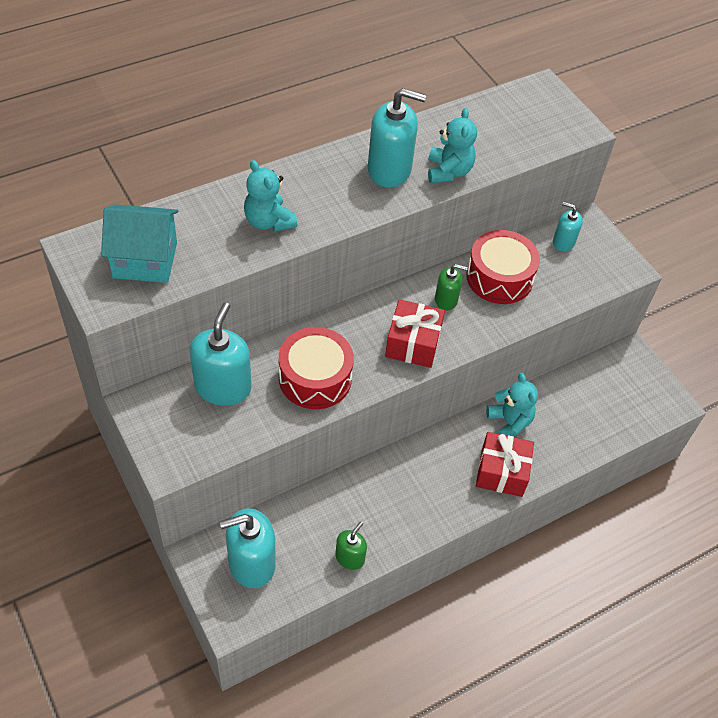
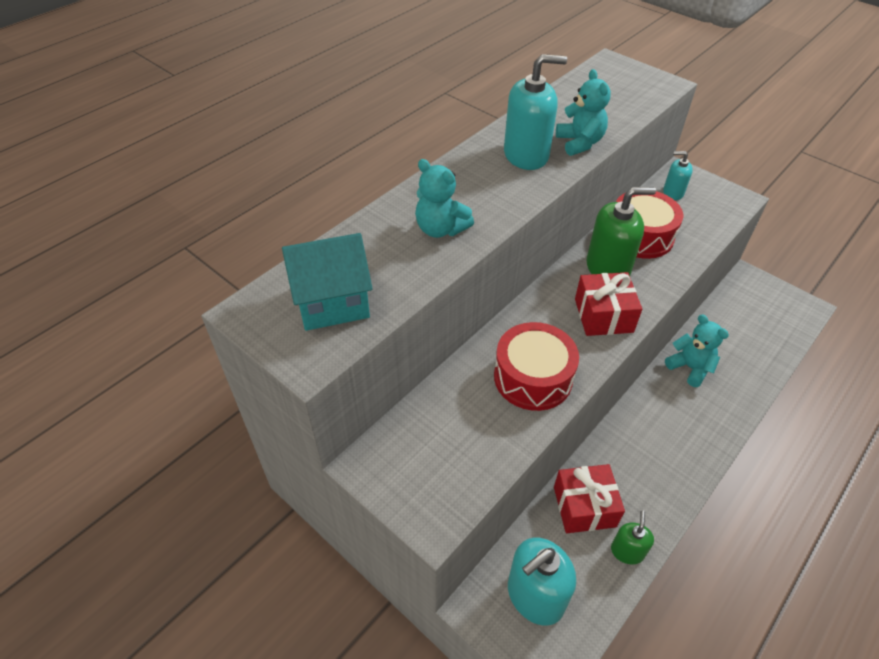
camera: 15 degrees left, 5 degrees down
(223, 387) = (446, 416): turquoise soap dispenser -> none
(446, 300) = (608, 268): green soap dispenser -> green soap dispenser, size x1.82
(501, 472) = (711, 415): red gift -> red gift (584, 506)

